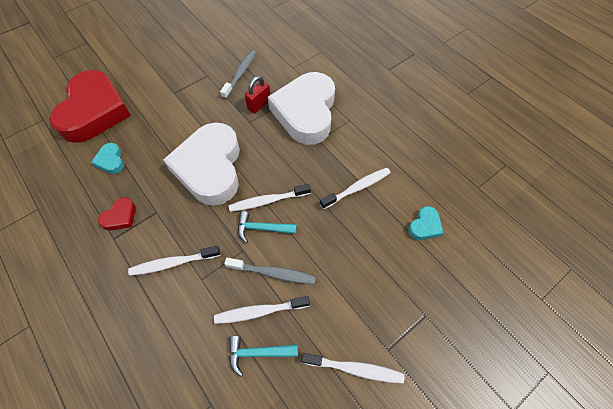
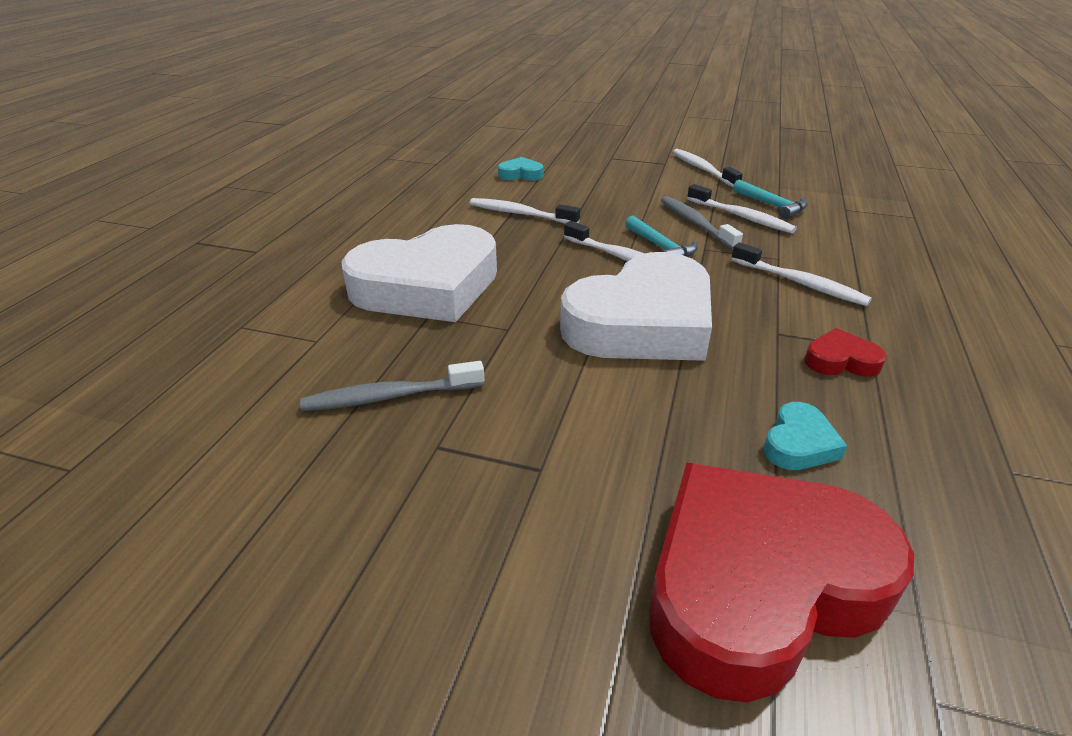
camera: 125 degrees left, 25 degrees down
(259, 105) = (456, 335): red padlock -> none

